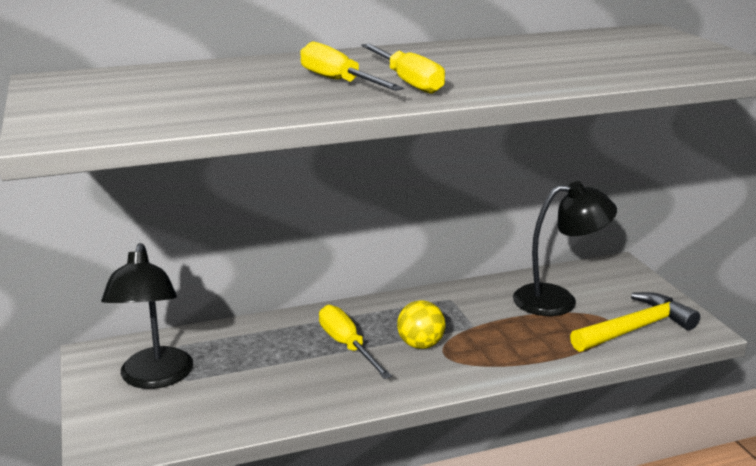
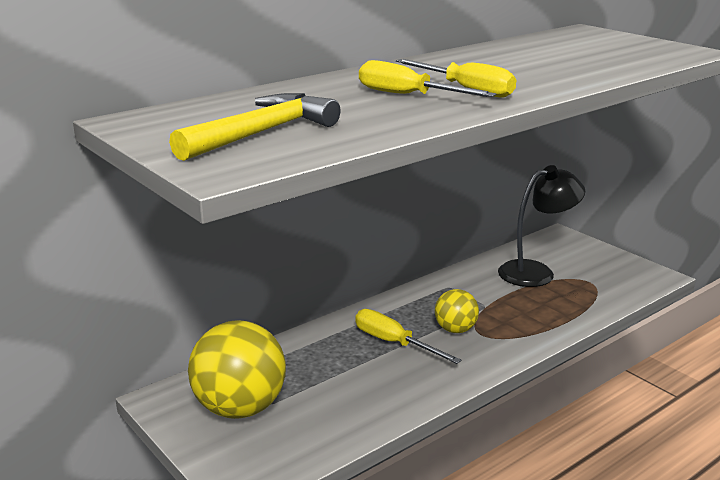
camera: 20 degrees left, 0 degrees up
(155, 378) = (240, 408): black lamp -> yellow ball
(635, 328) = (611, 284): yellow hammer -> yellow hammer (261, 133)

